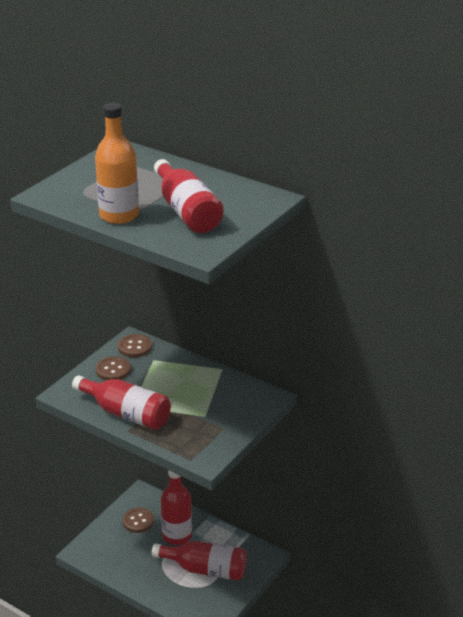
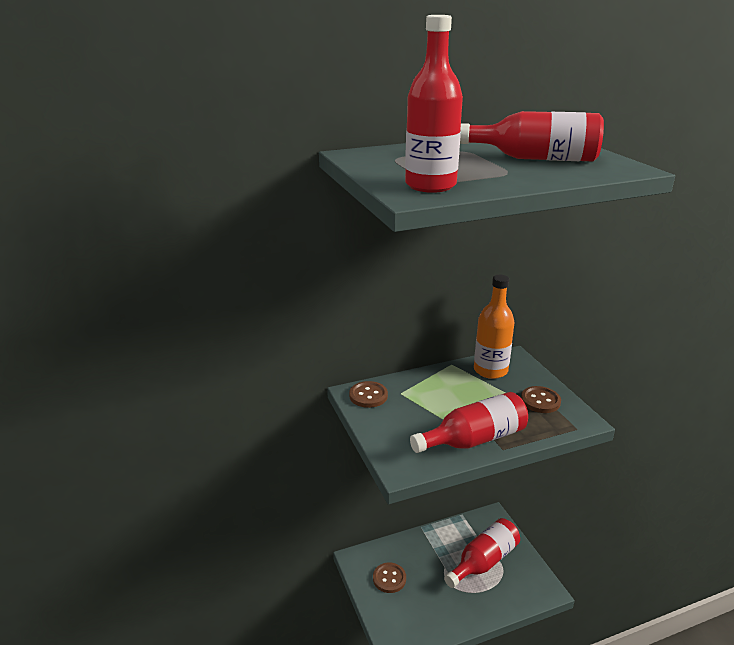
camera: 55 degrees left, 5 degrees down
(113, 370) = (393, 421): brown button -> brown button (540, 401)
(119, 215) = (513, 179): orange bottle -> orange bottle (490, 370)
(177, 535) = (429, 560): red bottle -> red bottle (430, 185)

